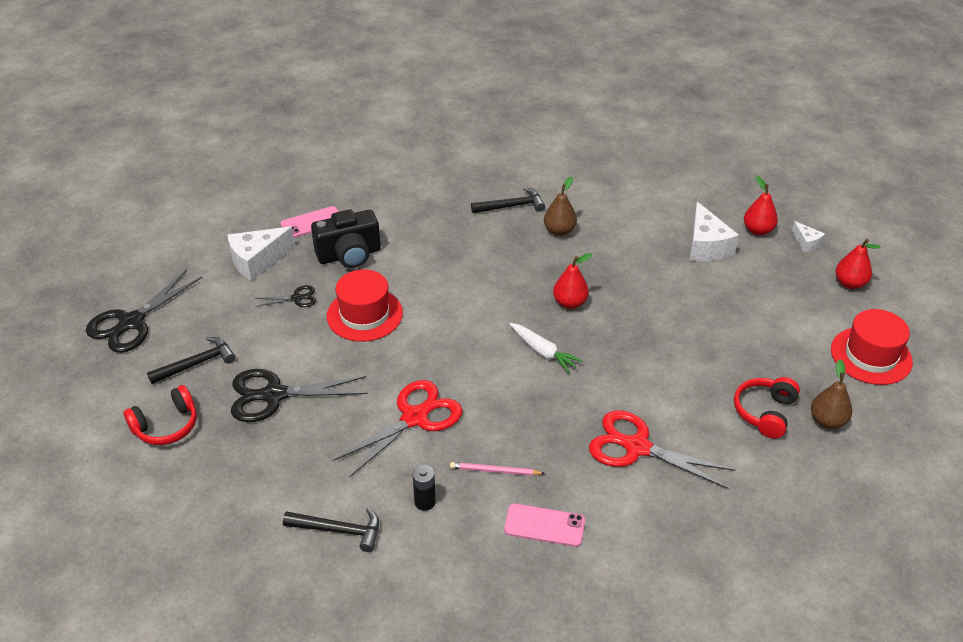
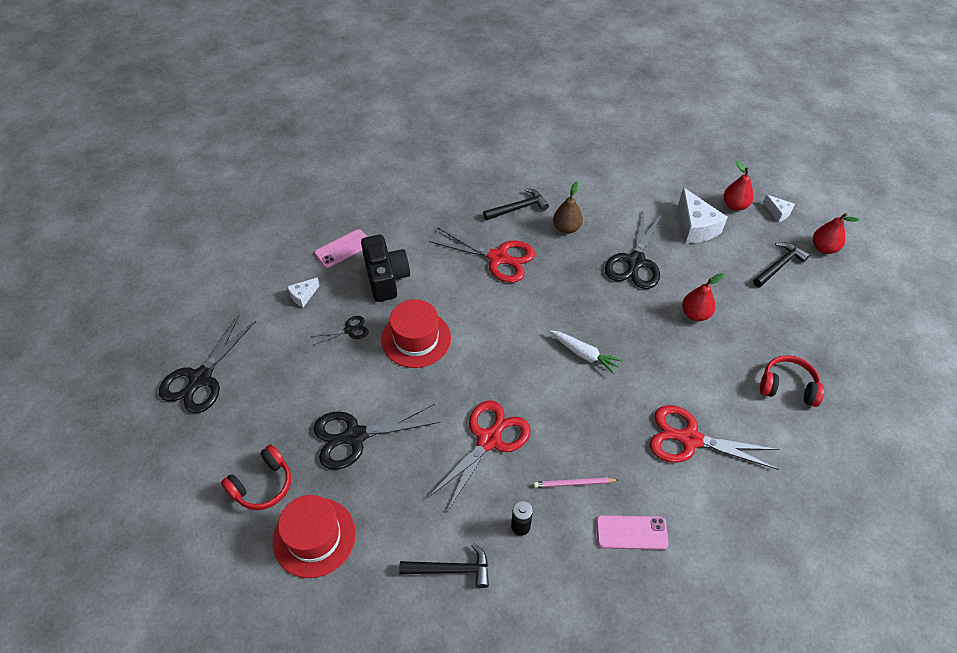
camera: 10 degrees left, 10 degrees up
(196, 364) = (274, 414): black hammer -> black hammer (778, 266)
(257, 261) = (303, 296): white cheese -> white cheese, size x0.53
(349, 255) = (386, 278): black camera -> black camera turned 75 degrees counterclockwise
(475, 250) = (498, 258): none -> red scissors
(570, 303) = (594, 300): red pear -> red pear (695, 314)
(627, 271) = (635, 261): none -> black scissors
(765, 412) = (787, 387): red headphones -> red headphones turned 90 degrees clockwise
(827, 421) = (840, 387): brown pear -> none
(871, 356) = (859, 317): red hat -> red hat (314, 537)

